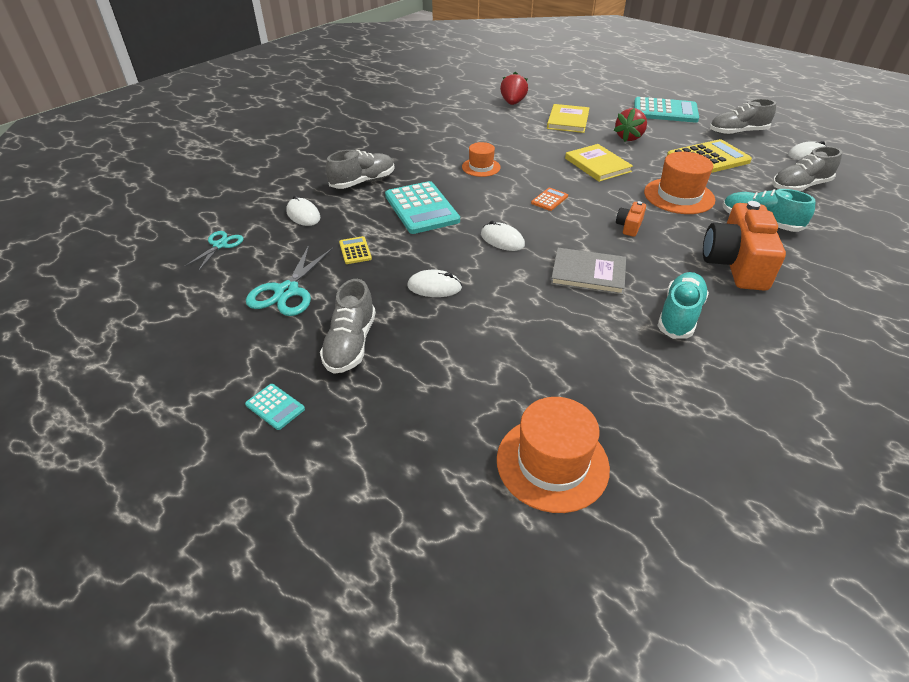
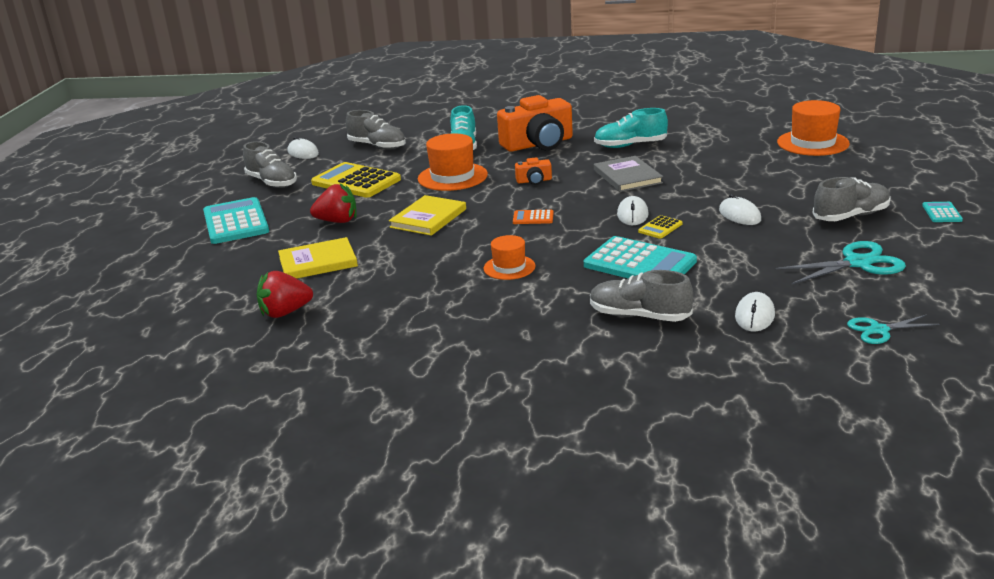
camera: 120 degrees left, 15 degrees down
(355, 251) = (757, 262): yellow calculator -> yellow calculator (660, 228)
(421, 208) = (639, 263): turquoise calculator -> turquoise calculator turned 90 degrees clockwise

